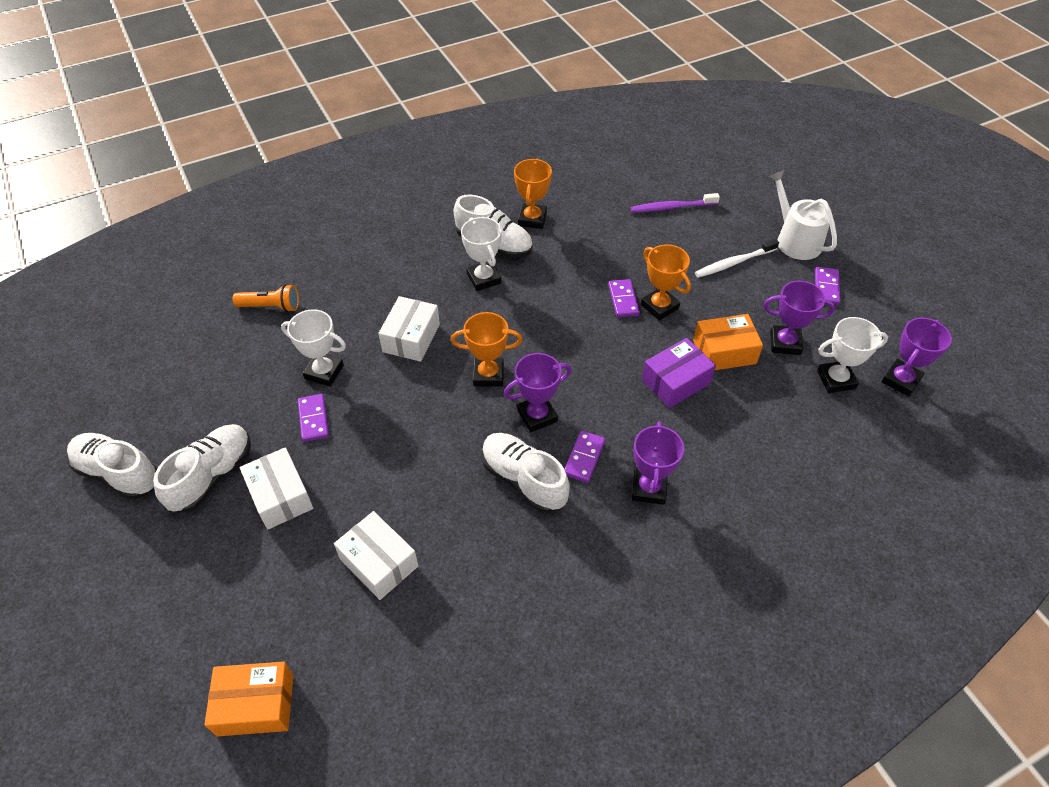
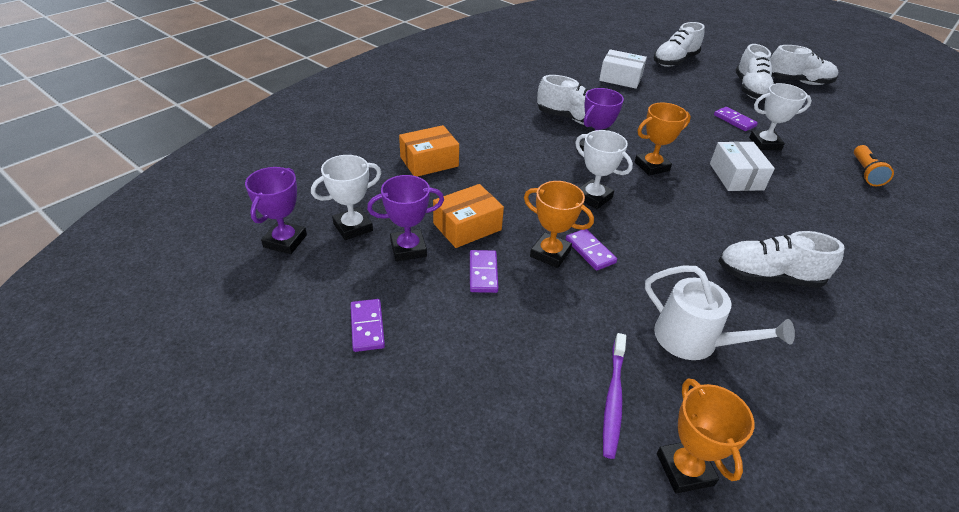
camera: 155 degrees right, 10 degrees down
(241, 589) = (675, 61): none -> white shoe
(255, 705) = (624, 39): orange box -> orange box (429, 162)
(271, 307) = (865, 173): orange flashlight -> orange flashlight turned 60 degrees counterclockwise
(280, 496) = (703, 89): white box -> none
(484, 278) = (737, 237): white trophy -> white trophy (593, 197)
(532, 219) = (764, 321): orange trophy -> orange trophy (684, 469)
(584, 458) = (542, 136): purple domino -> purple domino (483, 273)
(649, 488) = (488, 130): purple trophy -> none
(671, 207) = (613, 399): purple toothbrush -> purple toothbrush turned 135 degrees clockwise
(676, 382) = (501, 194): purple box -> none
(733, 263) = (491, 329): white toothbrush -> none
(795, 240) = (418, 393): white watering can -> white watering can (693, 340)

